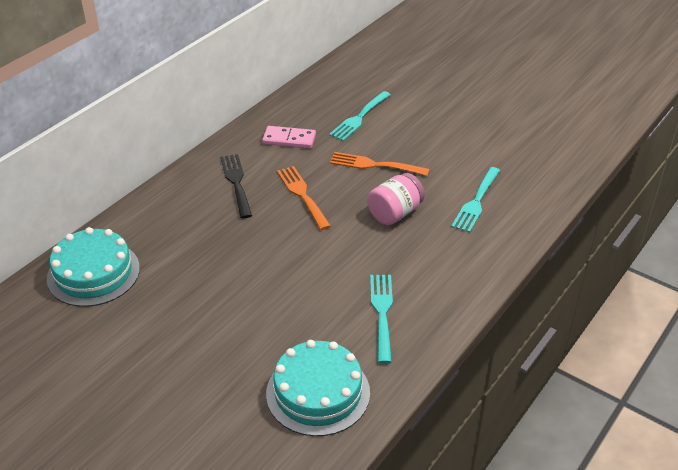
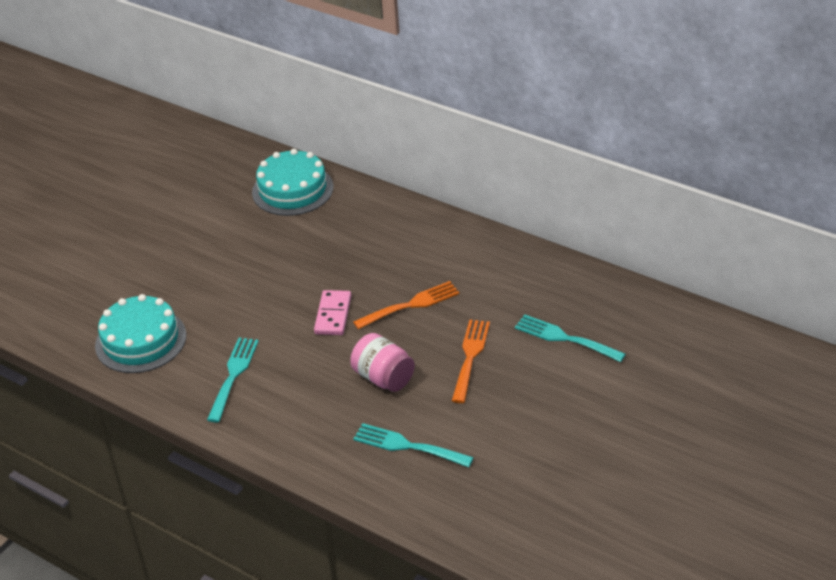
camera: 90 degrees right, 0 degrees up
(236, 183) = (428, 255): black fork -> none
(289, 139) = (511, 285): pink domino -> pink domino (333, 315)
(382, 313) = (233, 375): turquoise fork -> turquoise fork turned 75 degrees counterclockwise

